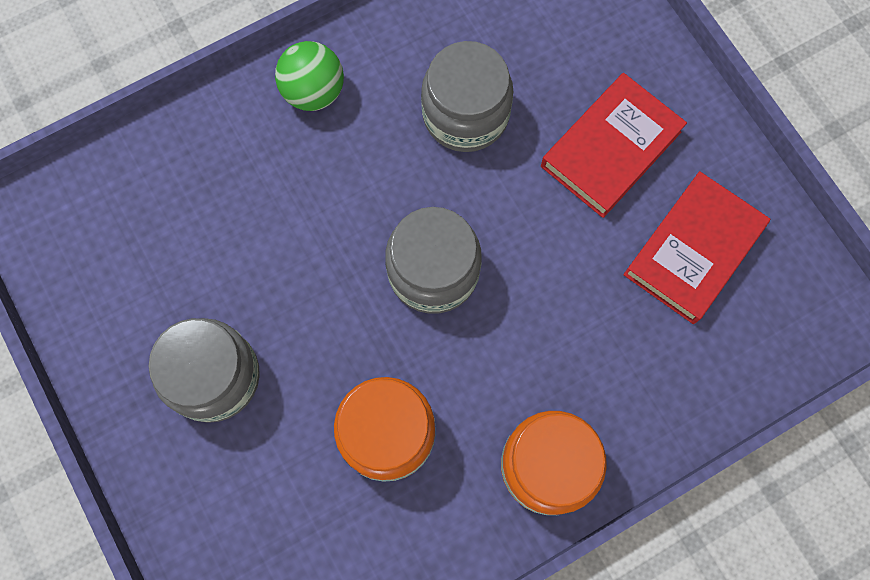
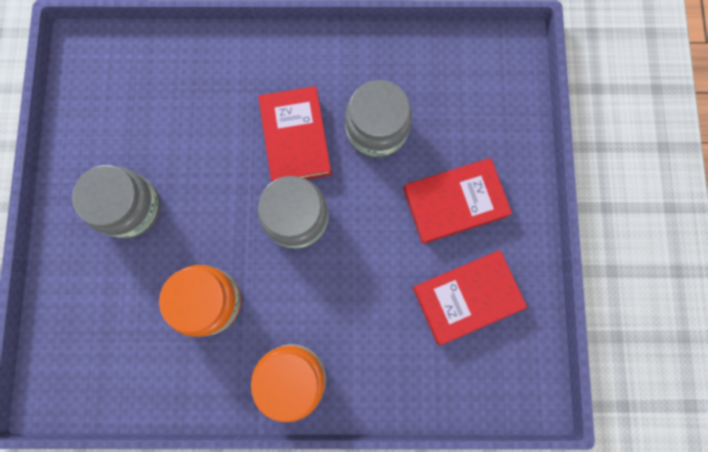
camera: 30 degrees right, 5 degrees up
(313, 92) = (292, 64): green ball -> none
(373, 177) = (296, 138): none -> red book

